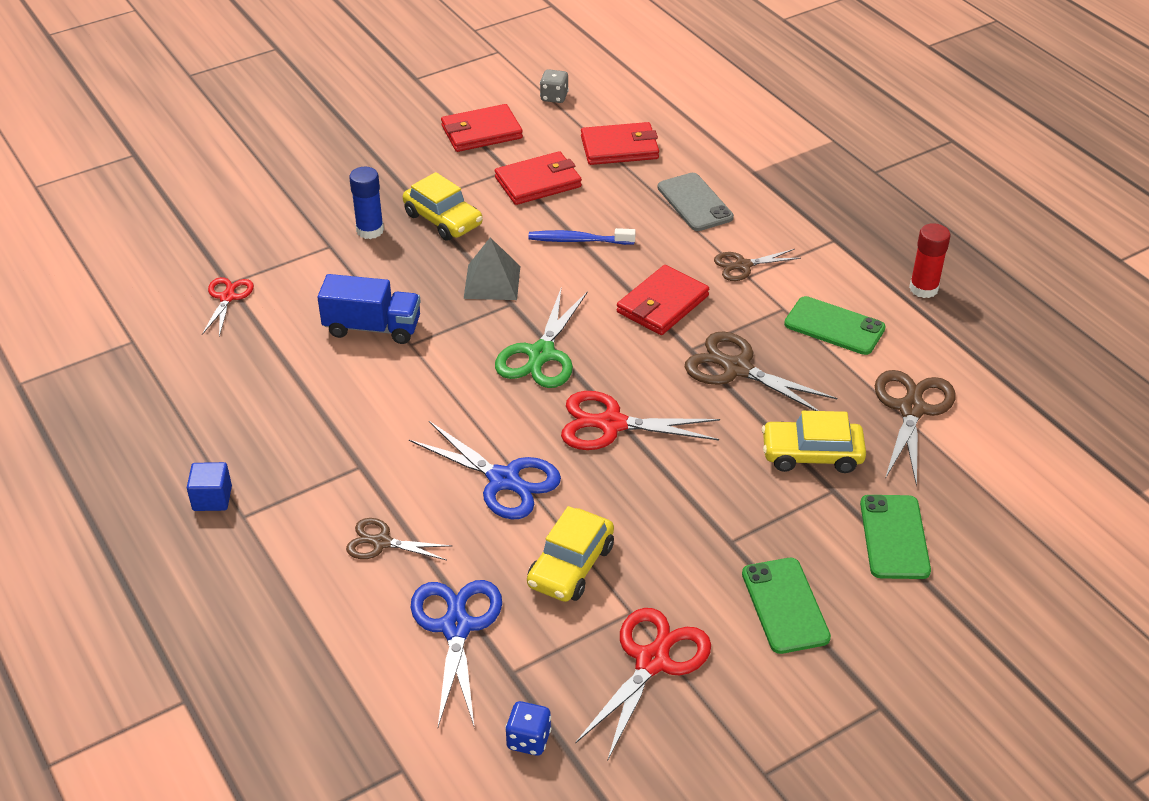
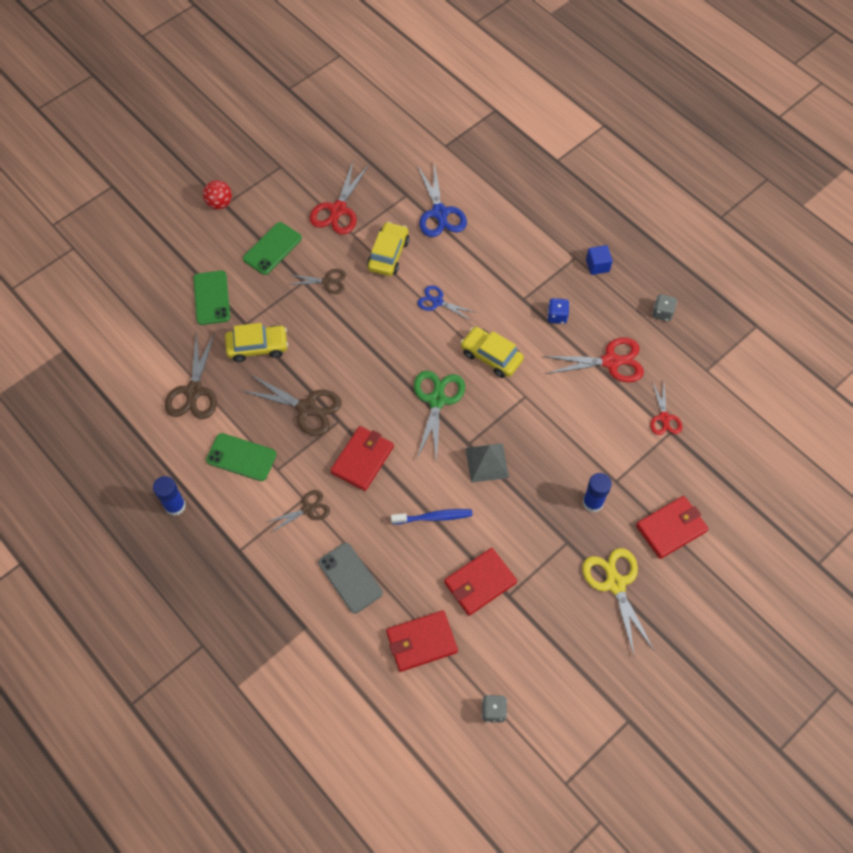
camera: 170 degrees right, 20 degrees up
(149, 418) = (662, 313): none -> grey dice
(372, 327) = (555, 406): blue truck -> none
(379, 165) = (615, 583): none -> yellow scissors
(381, 542) = (494, 253): brown scissors -> brown scissors (327, 281)
(443, 220) = (542, 524): yellow car -> yellow car (491, 356)
(481, 132) = (544, 644): red wallet -> red wallet (671, 528)
(504, 480) = (437, 302): blue scissors -> blue scissors, size x0.61
(528, 739) = (391, 166): blue dice -> blue dice (557, 316)
(611, 424) = (382, 351): red scissors -> red scissors (611, 361)
(785, 606) = (272, 248): green phone -> green phone turned 60 degrees clockwise
(892, 709) = (219, 203): none -> red ball
(923, 289) = (175, 506): red glue stick -> blue glue stick

